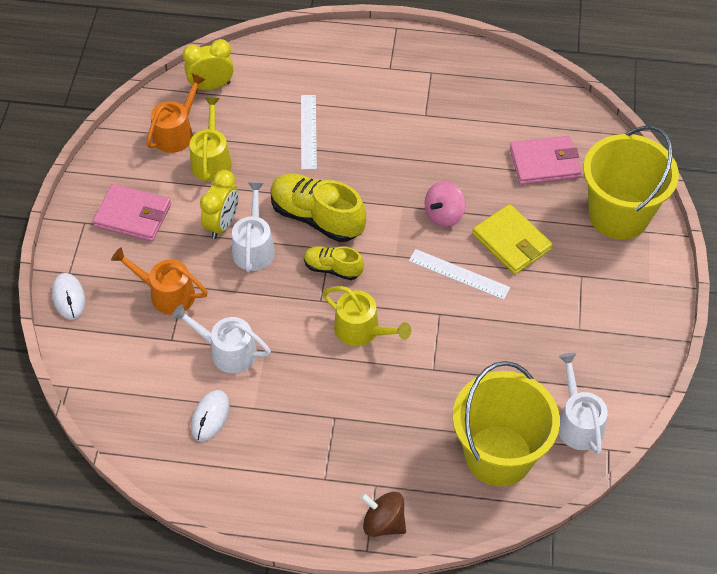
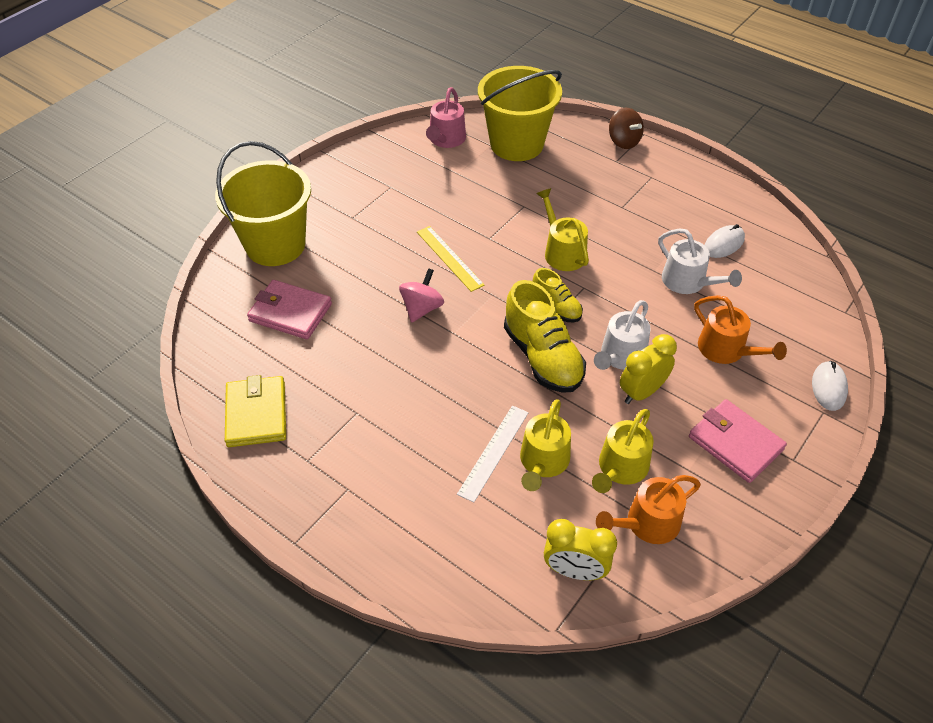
camera: 150 degrees left, 5 degrees down
(269, 140) = (543, 462): none -> yellow watering can
(444, 215) = (422, 308): pink spinning top -> pink spinning top turned 45 degrees counterclockwise
(459, 274) = (449, 258): white ruler -> yellow ruler
(511, 242) = (383, 263): yellow wallet -> yellow wallet (256, 414)
(578, 423) = (446, 139): white watering can -> pink watering can

